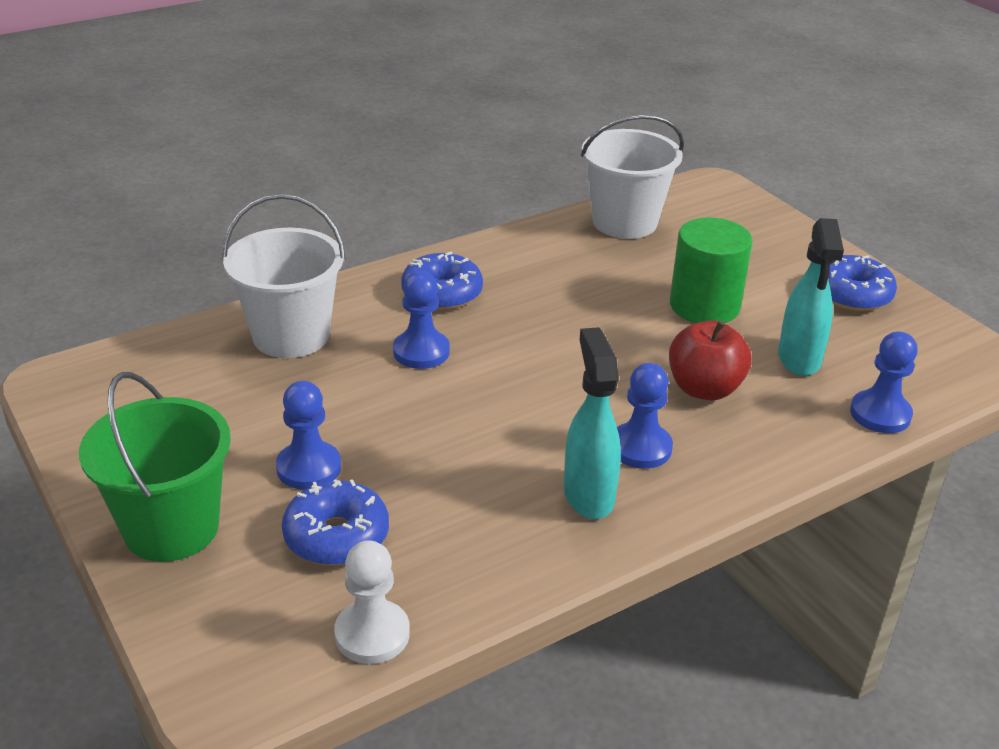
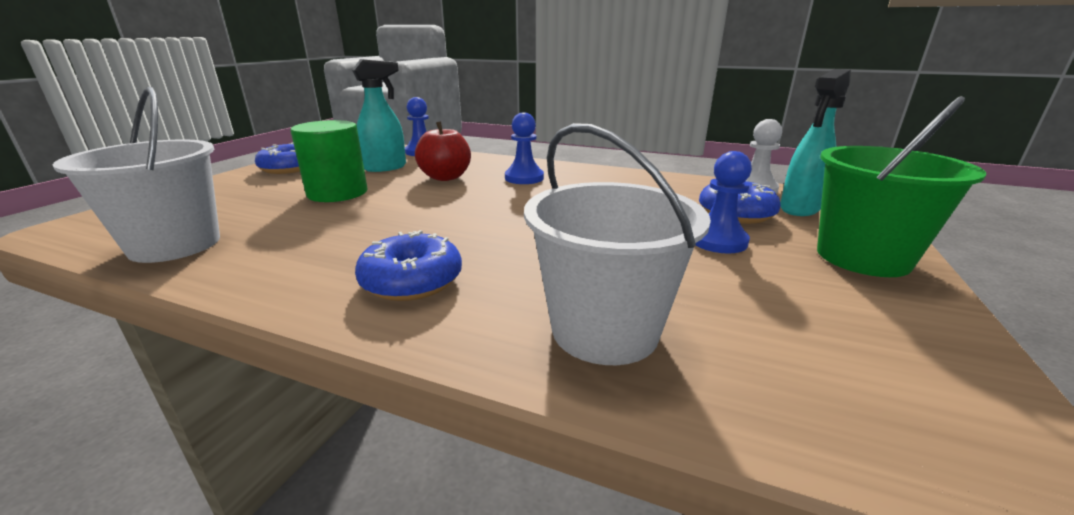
camera: 125 degrees left, 10 degrees down
(421, 352) = (525, 255): blue pawn -> none
(588, 495) = (581, 179): turquoise spray bottle -> turquoise spray bottle (799, 209)

